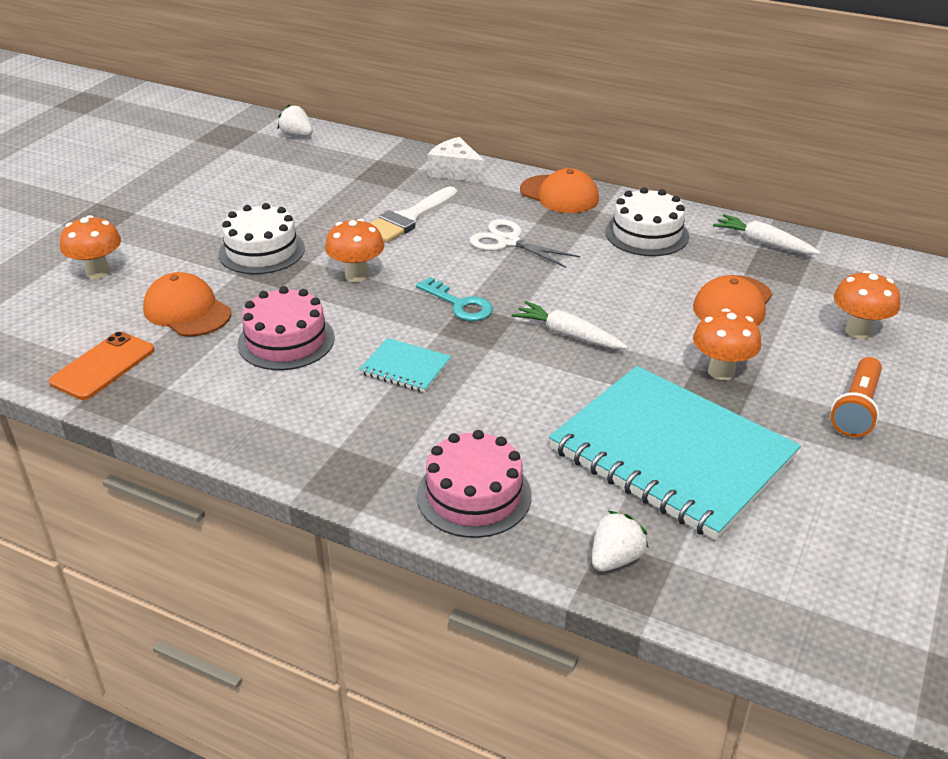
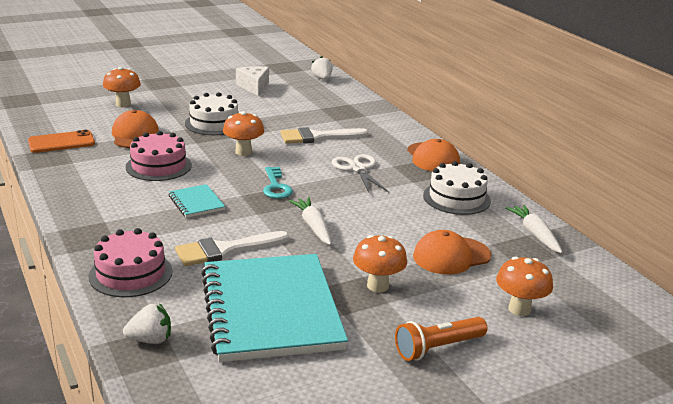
camera: 35 degrees right, 10 degrees down
(455, 171) = (386, 124): white cheese -> white cheese (254, 87)
(526, 410) = (225, 250): none -> white brush

